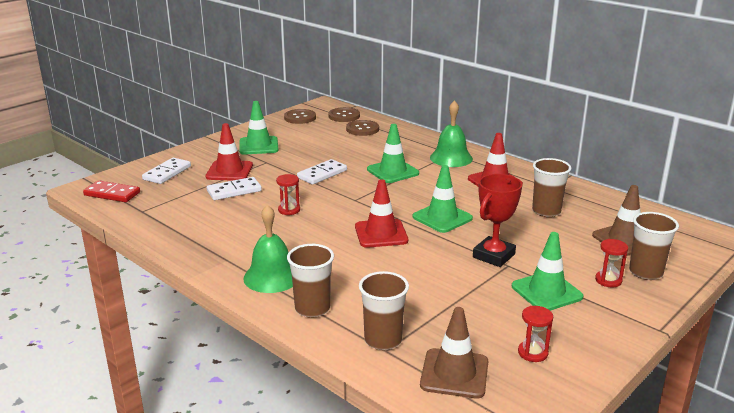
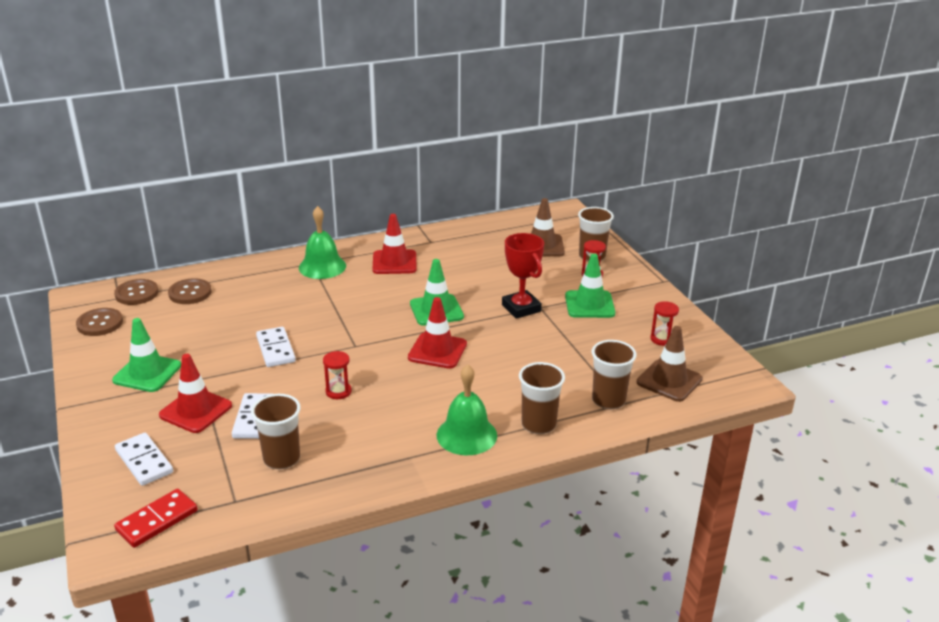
camera: 65 degrees left, 5 degrees up
(393, 171) = (316, 306): green traffic cone -> none
(546, 211) = (470, 259): brown cup -> brown cup (281, 459)

